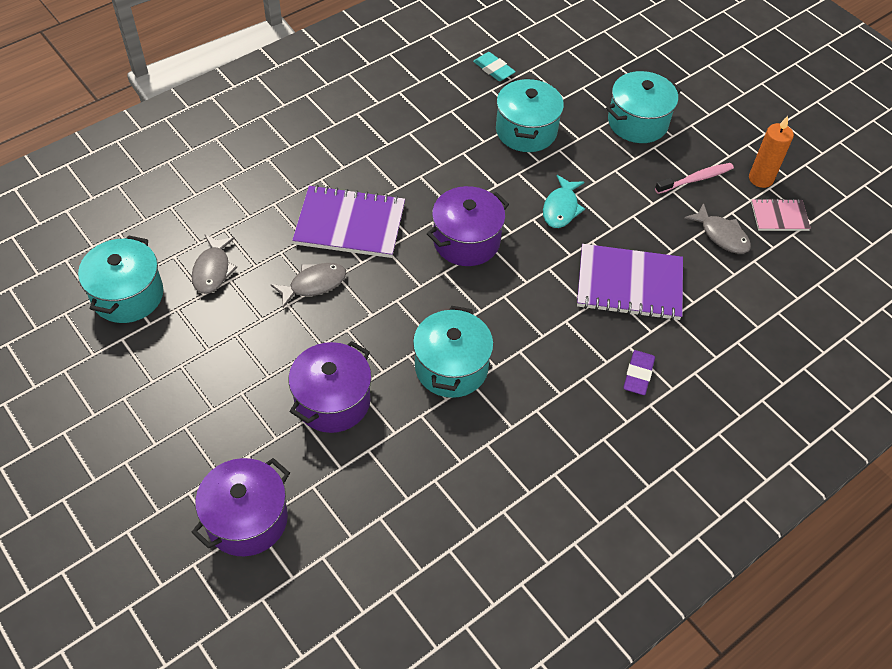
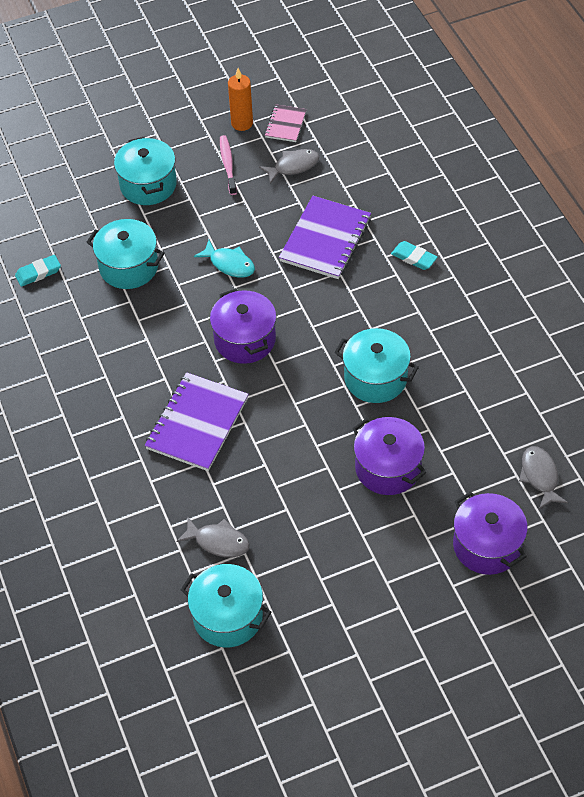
camera: 70 degrees left, 0 degrees up
(314, 284) = (259, 463): grey fish -> grey fish (540, 476)
(638, 374) = (414, 258): purple eraser -> turquoise eraser

